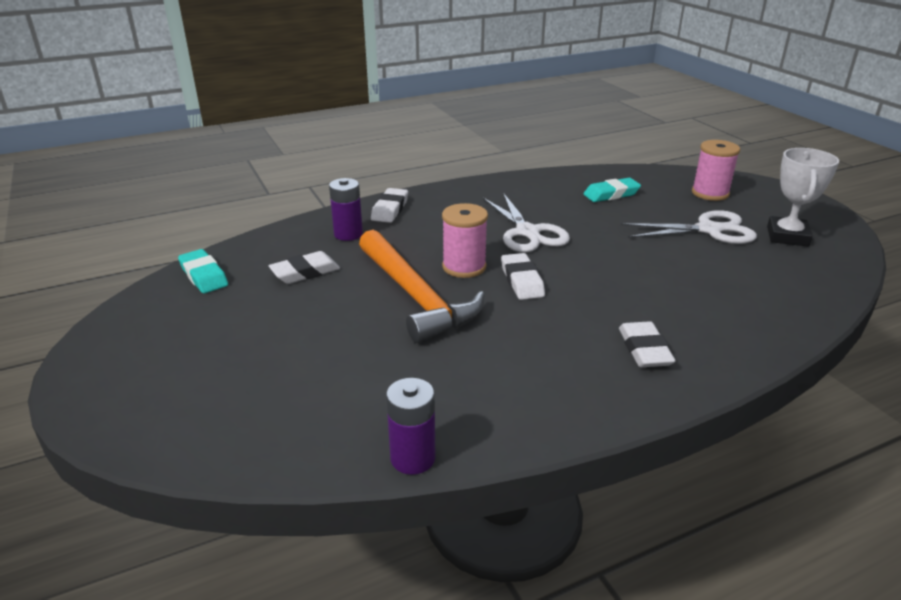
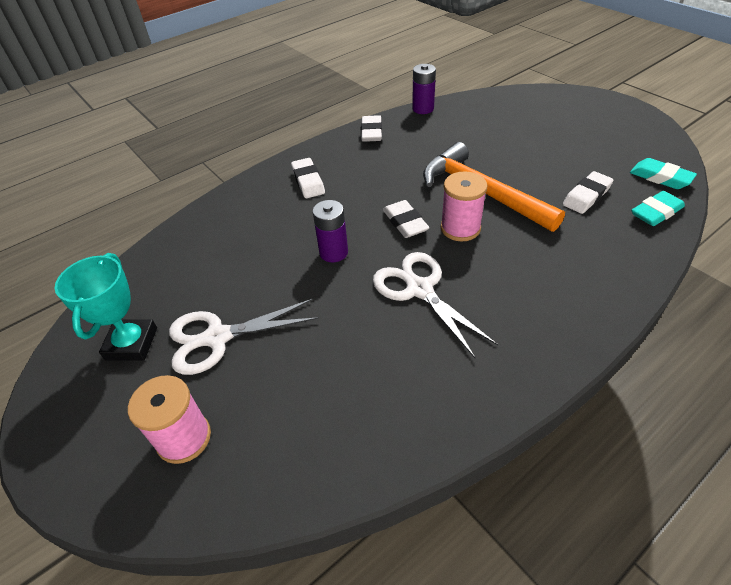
camera: 170 degrees right, 15 degrees up
(348, 234) = (597, 248): purple battery -> purple battery (333, 252)
(390, 209) = (592, 299): white eraser -> white eraser (371, 132)
(611, 194) = (329, 400): turquoise eraser -> turquoise eraser (656, 212)
(787, 236) = (131, 344): white trophy -> turquoise trophy

